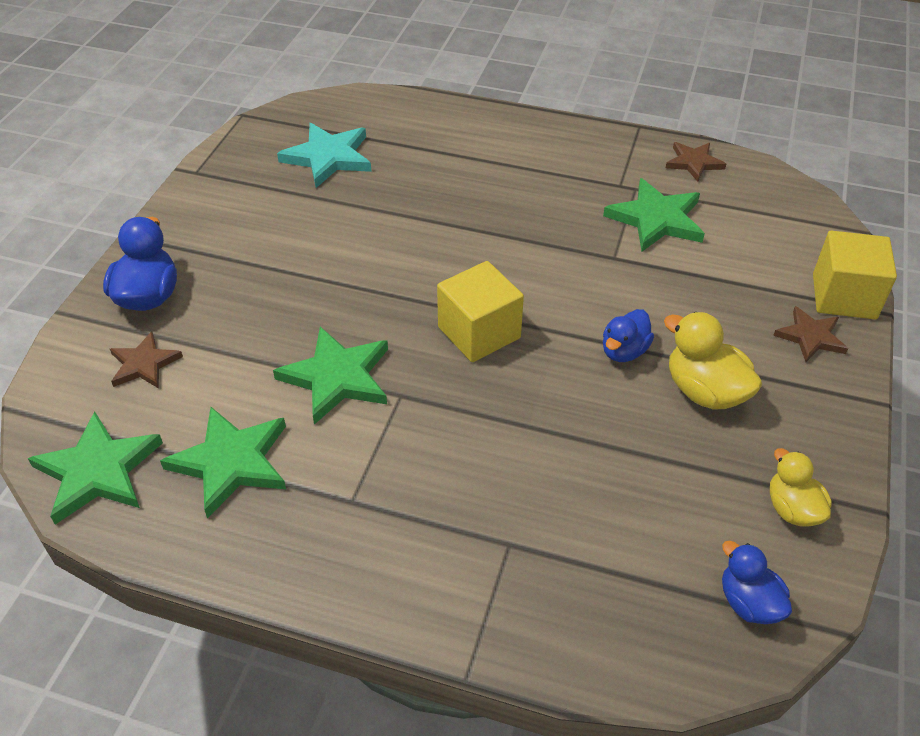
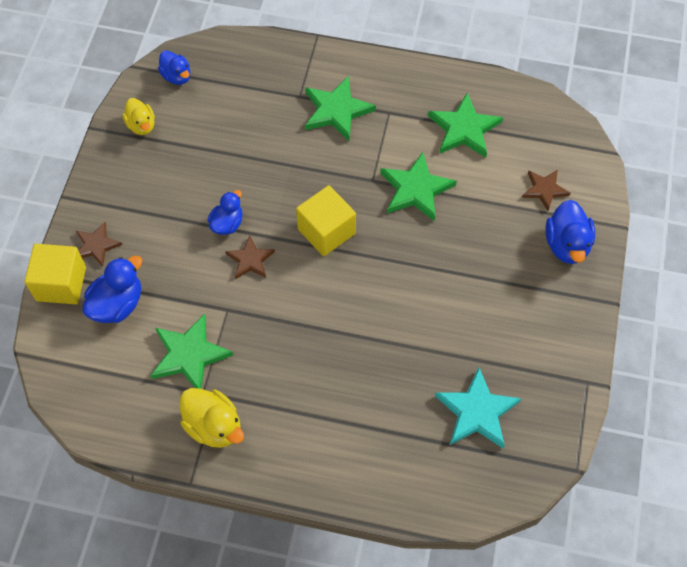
camera: 175 degrees right, 15 degrees up
(98, 471) = (538, 118): green star -> green star (336, 111)
(694, 163) = (146, 431): brown star -> brown star (250, 260)
(704, 391) = (177, 197): yellow duck -> yellow duck (214, 426)
(759, 271) = (117, 304): none -> blue duck

